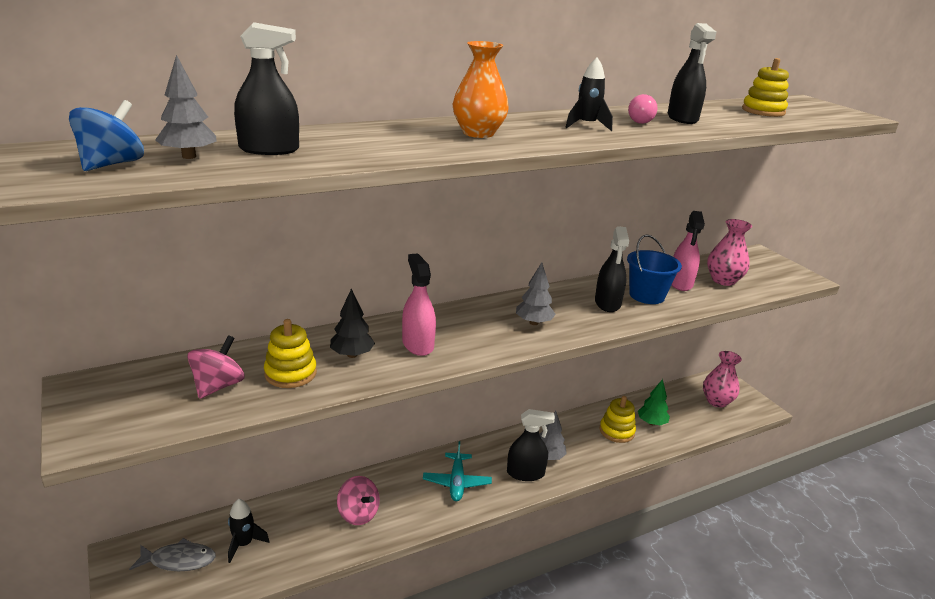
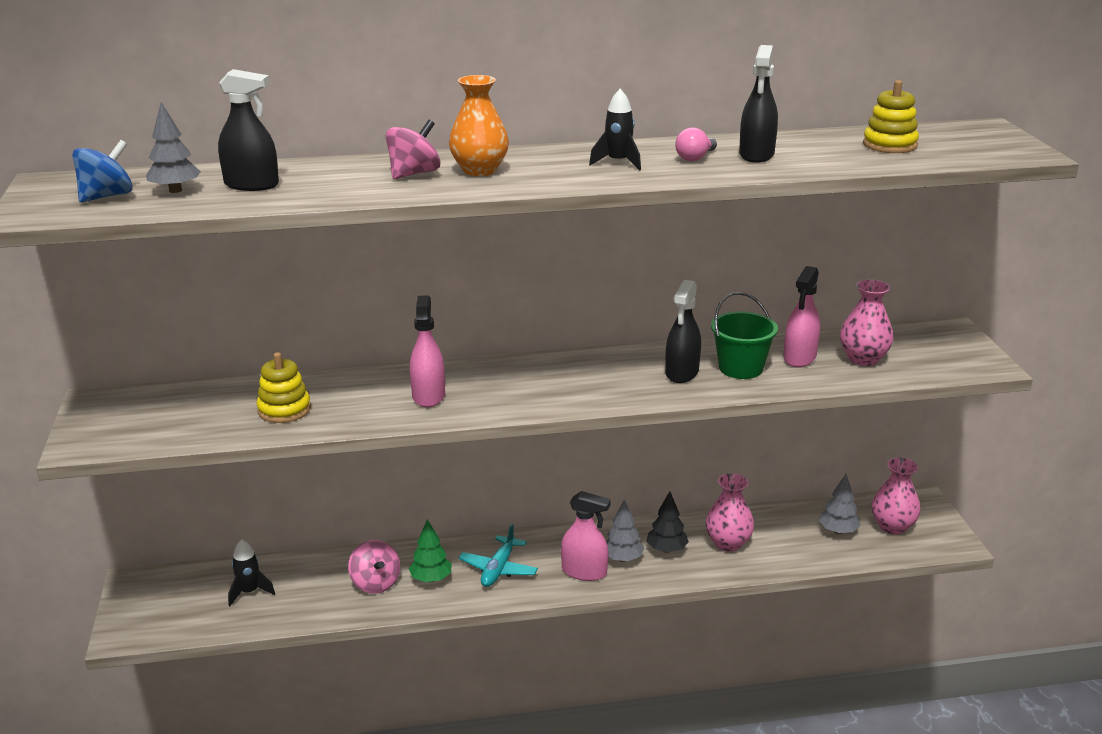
camera: 20 degrees right, 0 degrees up
(179, 560) = (184, 596): grey fish -> none
(218, 386) = (212, 414): pink spinning top -> pink spinning top (414, 174)
(352, 355) = (354, 399): black tree -> black tree (666, 549)
(525, 473) = (584, 572): black spray bottle -> pink spray bottle
(533, 323) = (574, 386): grey tree -> grey tree (838, 531)
(616, 431) = (728, 543): yellow stacking toy -> pink vase
(646, 295) = (740, 368): blue bucket -> green bucket
(651, 423) = (781, 540): green tree -> green tree (431, 579)

